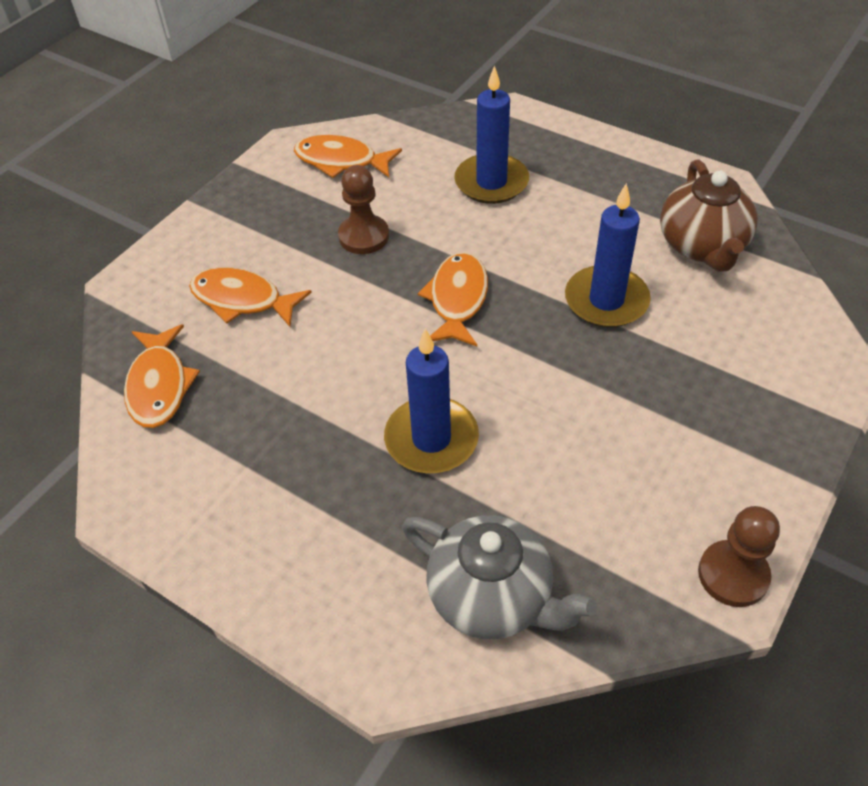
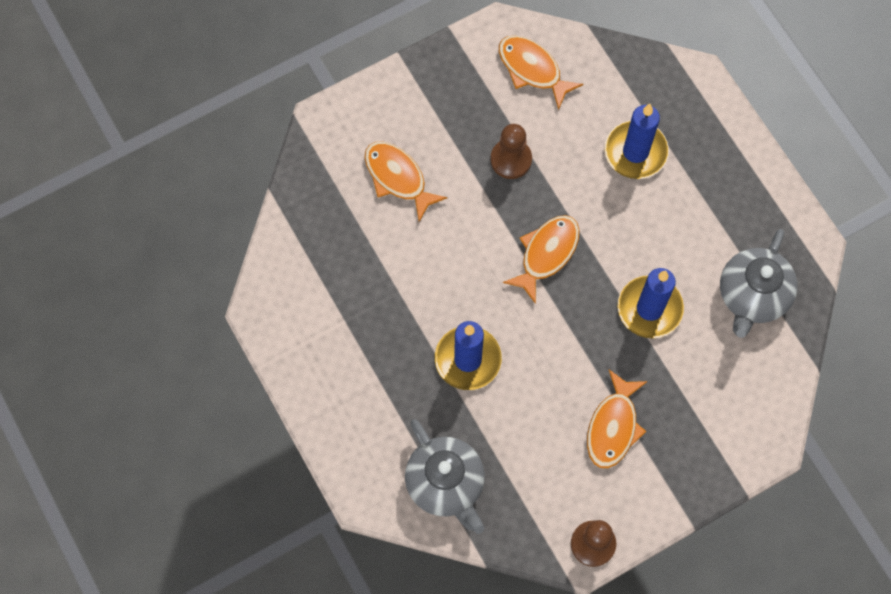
camera: 25 degrees right, 20 degrees up
(159, 386) = (314, 227): orange fish -> orange fish (613, 426)
(702, 246) = (752, 296): brown teapot -> grey teapot

